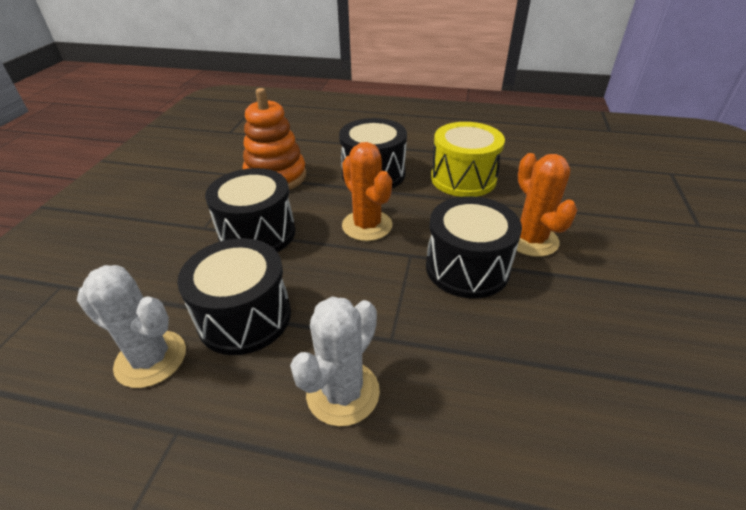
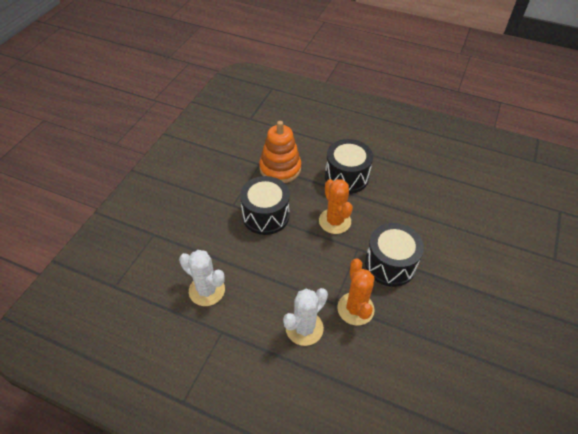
camera: 10 degrees right, 10 degrees up
(244, 317) = (256, 274): black drum -> none
(463, 178) = (408, 191): yellow drum -> none
(531, 240) = (437, 251): orange cactus -> orange cactus (355, 309)

